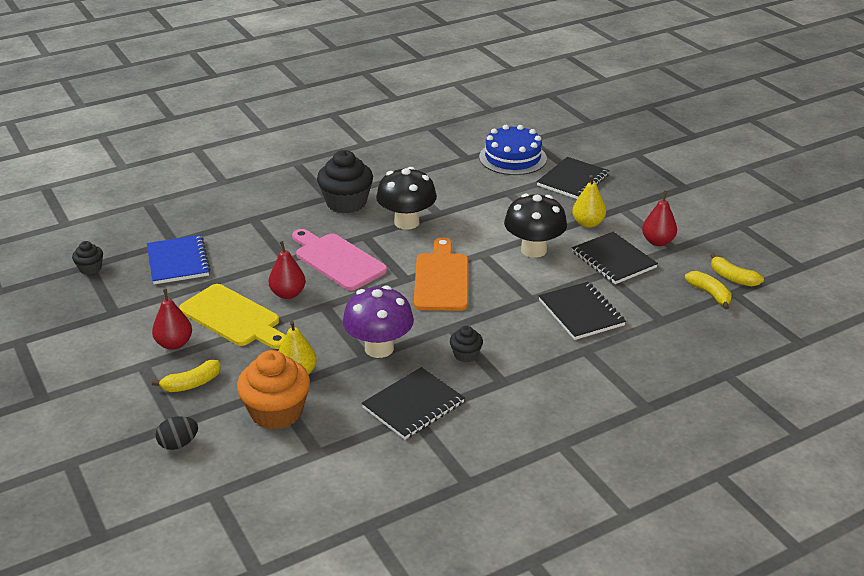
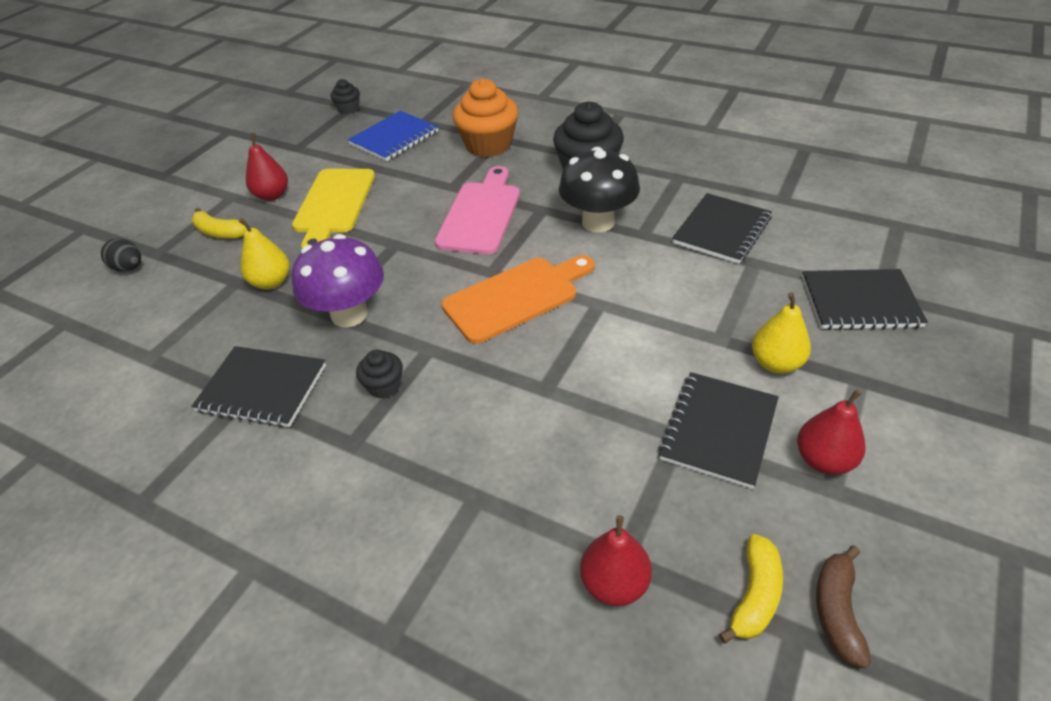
camera: 60 degrees right, 10 degrees up
(276, 412) = (202, 300): orange cupcake -> orange cupcake (488, 145)
(288, 294) = (396, 214): red pear -> red pear (614, 583)
(512, 158) = (835, 230): blue cake -> none
(533, 250) = (655, 341): black mushroom -> none
(581, 313) = (558, 453): black notebook -> black notebook (721, 230)
(732, 278) = (837, 611): yellow banana -> brown banana

